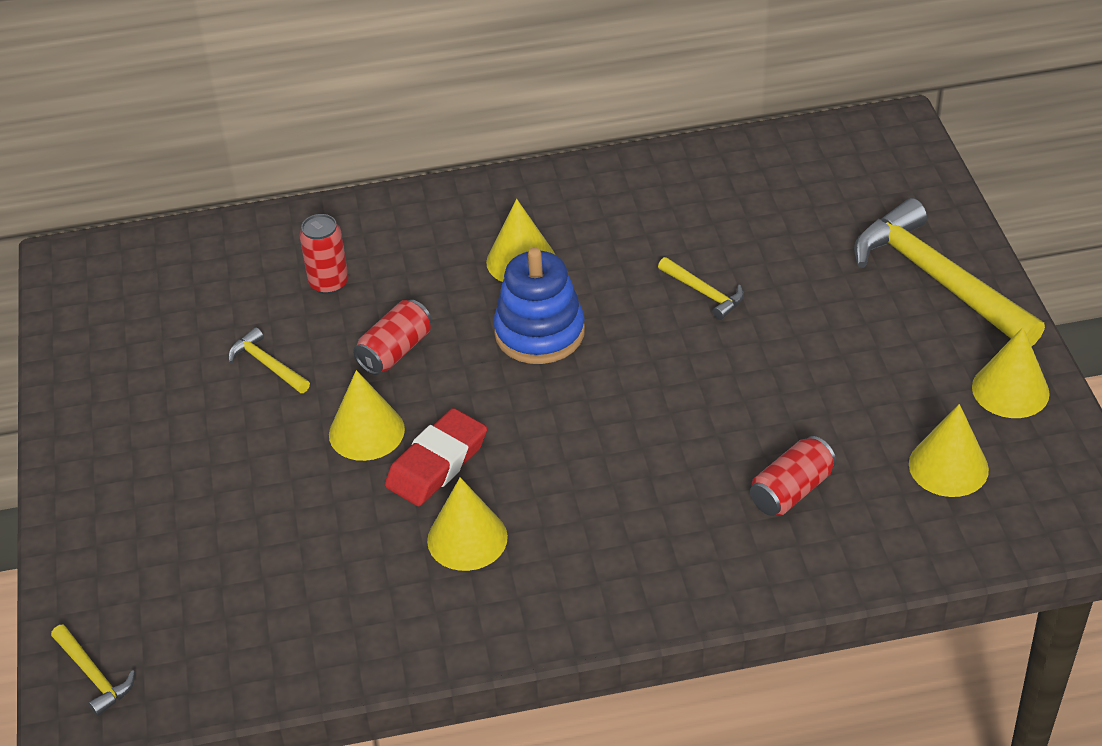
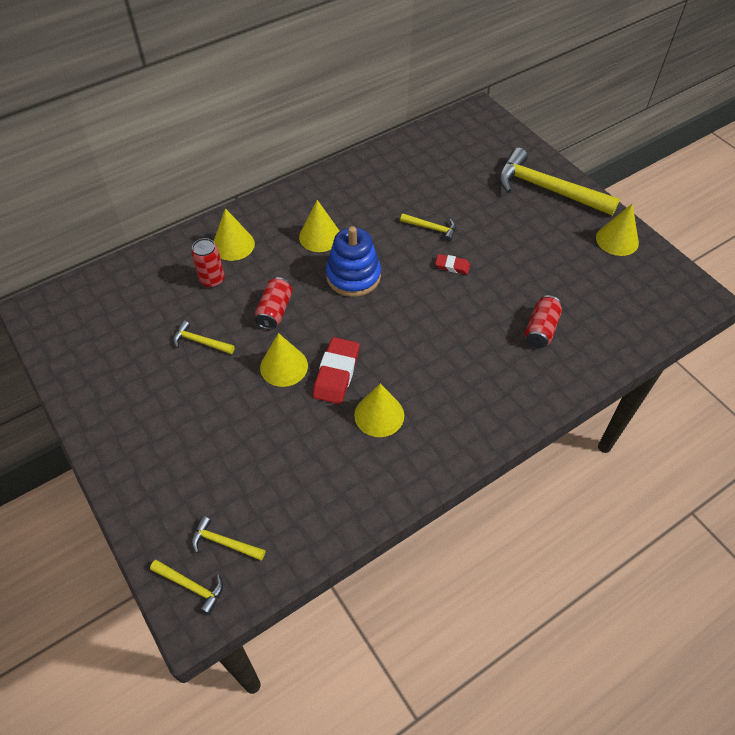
camera: 25 degrees left, 10 degrees up
(163, 636) = (224, 542): none -> yellow hammer
(704, 358) = (452, 266): none -> red eraser
(948, 466) = (611, 291): yellow cone -> yellow cone (233, 245)

